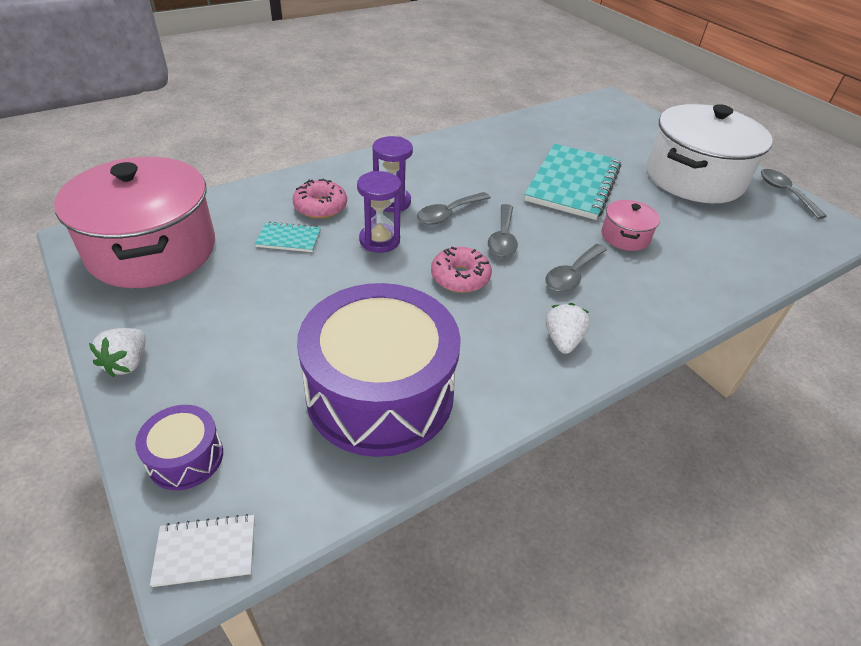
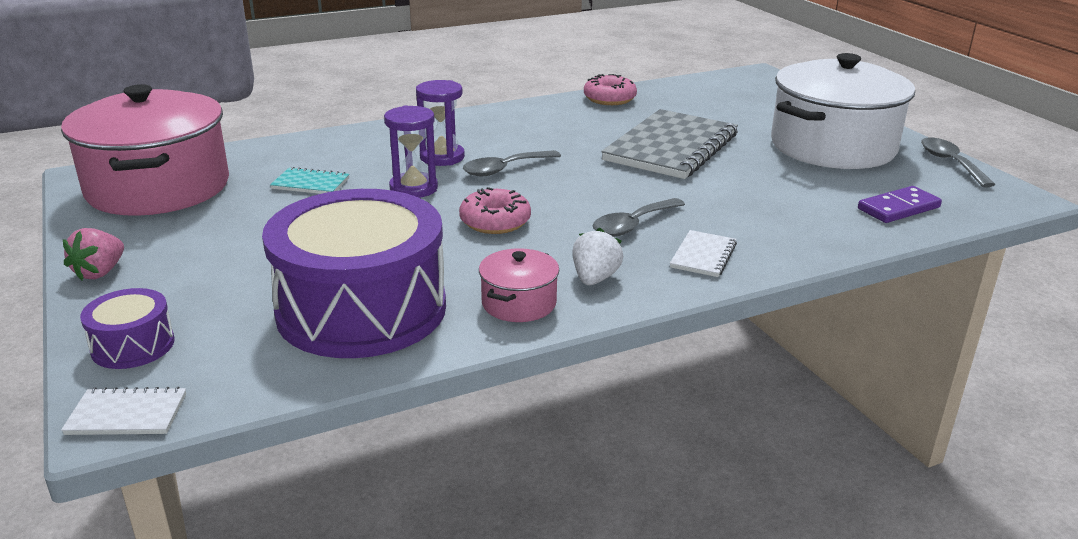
camera: 10 degrees right, 15 degrees down
(127, 363) = (100, 272): white strawberry -> pink strawberry
(320, 207) = (357, 159): pink donut -> pink donut (609, 99)
(503, 238) = (561, 191): grey spoon -> none
(572, 183) = (671, 147): turquoise notebook -> grey notebook
(625, 236) = (716, 195): pink pot -> pink pot (519, 303)
(638, 307) = (703, 256): none -> white notebook
(765, 245) = (898, 208): none -> purple domino

